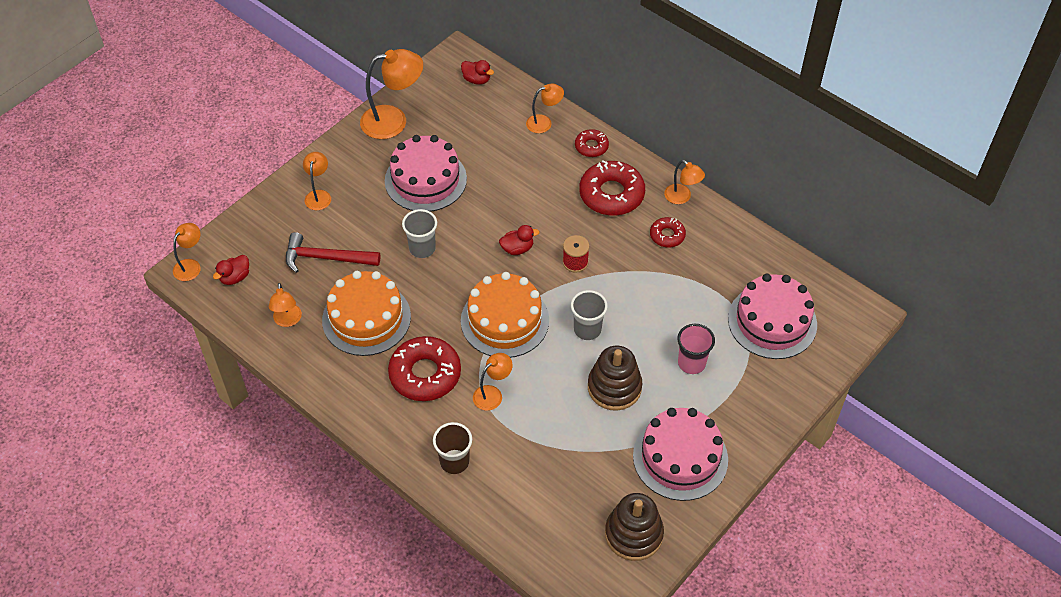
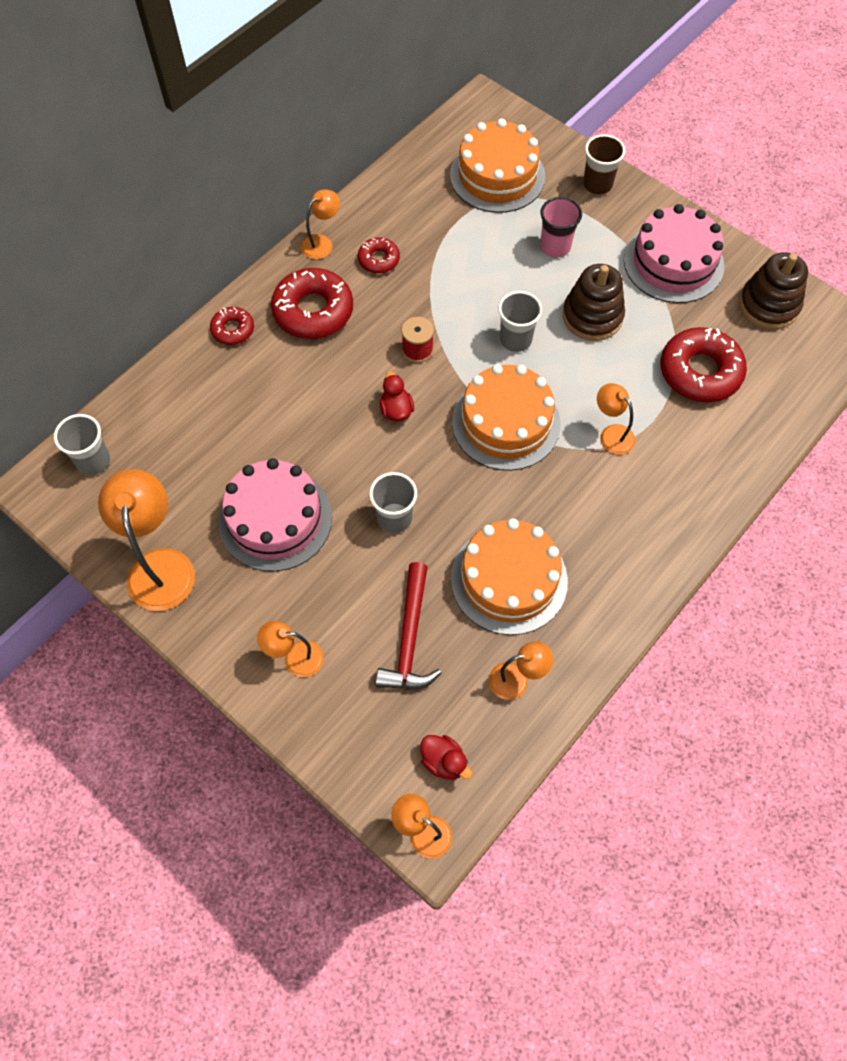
camera: 90 degrees left, 10 degrees up
(425, 374) = (589, 507): red donut -> red donut (700, 372)
(454, 462) = (707, 471): brown cup -> brown cup (597, 185)
(476, 80) = (93, 461): red duck -> grey cup
(544, 123) = (185, 380): orange lamp -> none
(772, 321) = (497, 176): pink cake -> orange cake

